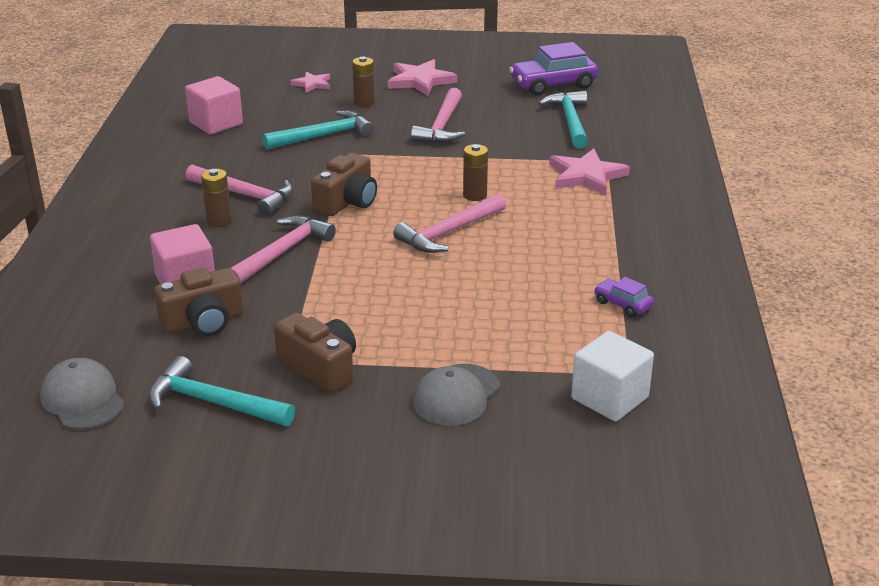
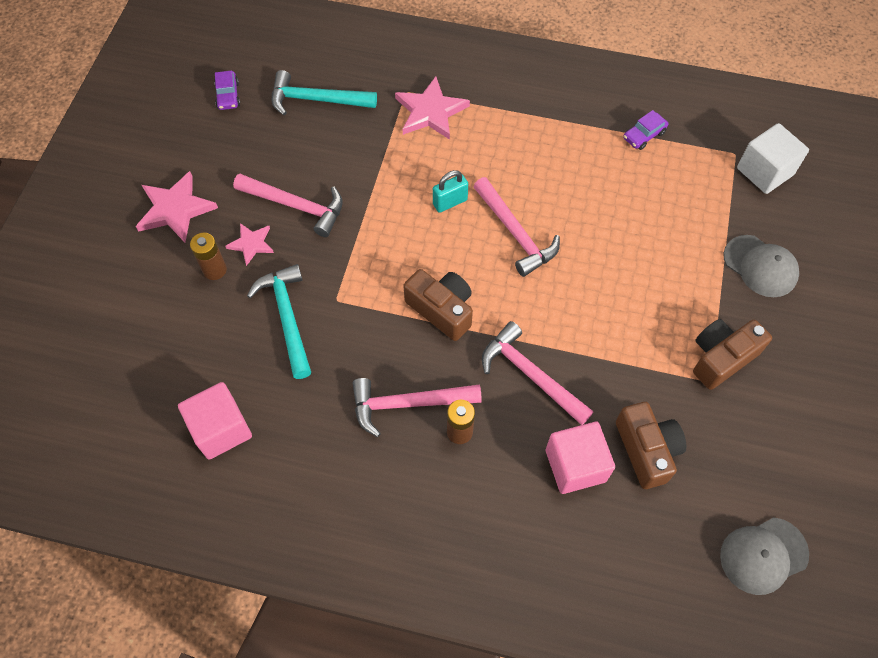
camera: 80 degrees left, 30 degrees up
(213, 403) = (769, 444): turquoise hammer -> none
(245, 195) = (408, 404): pink hammer -> pink hammer turned 135 degrees counterclockwise
(312, 84) = (145, 318): pink star -> pink star (251, 244)
(475, 195) = (450, 202): brown battery -> turquoise padlock
(553, 84) = (228, 95): purple car -> purple car, size x0.51

